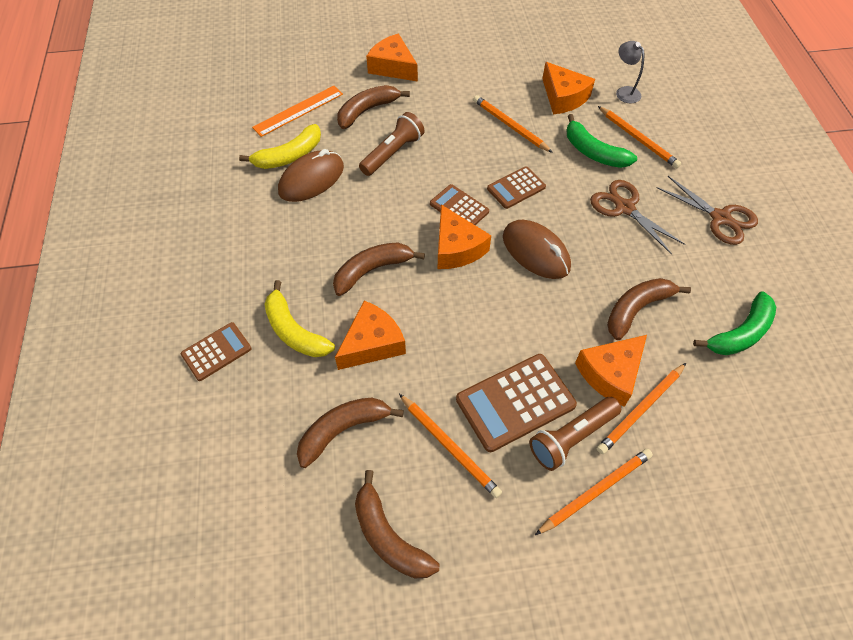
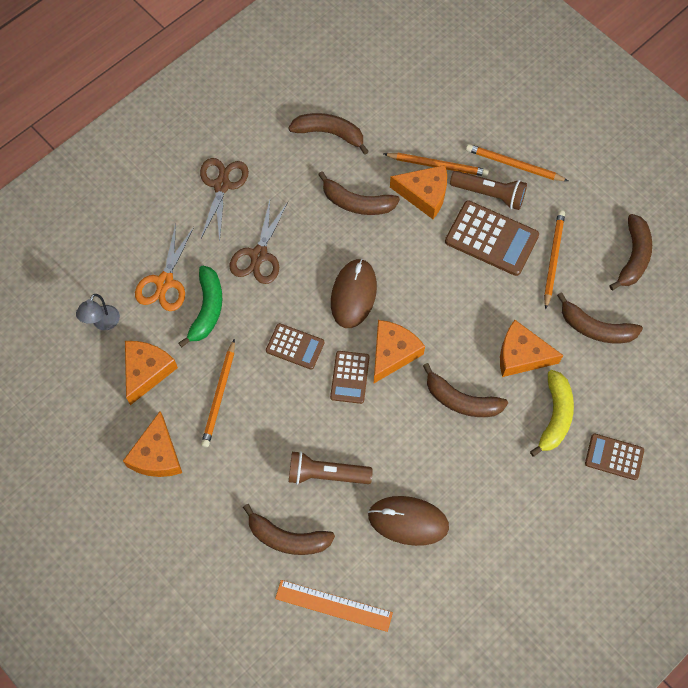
camera: 125 degrees left, 10 degrees up
(289, 156) = (396, 564): yellow banana -> none
(393, 67) = (206, 560): orange cheese -> orange cheese (157, 455)
(638, 139) = (165, 282): orange pencil -> orange scissors
(740, 333) = (330, 133): green banana -> brown banana

